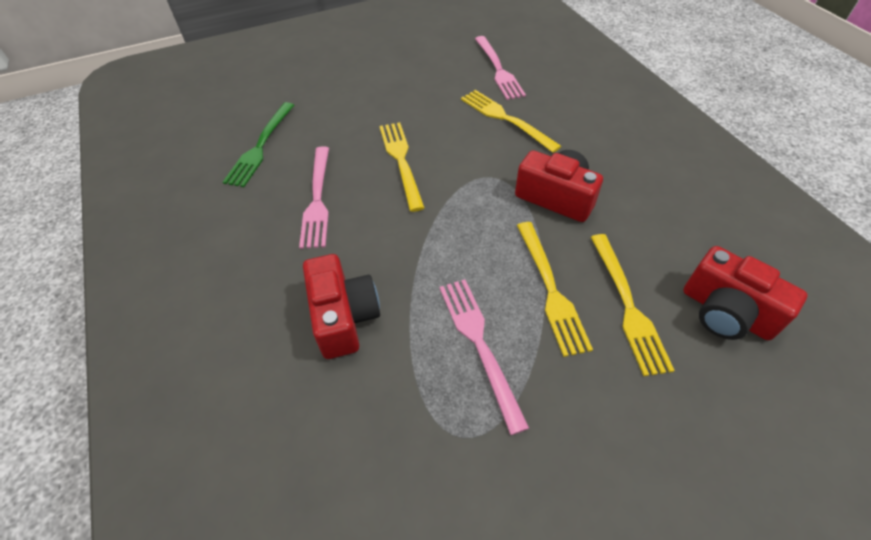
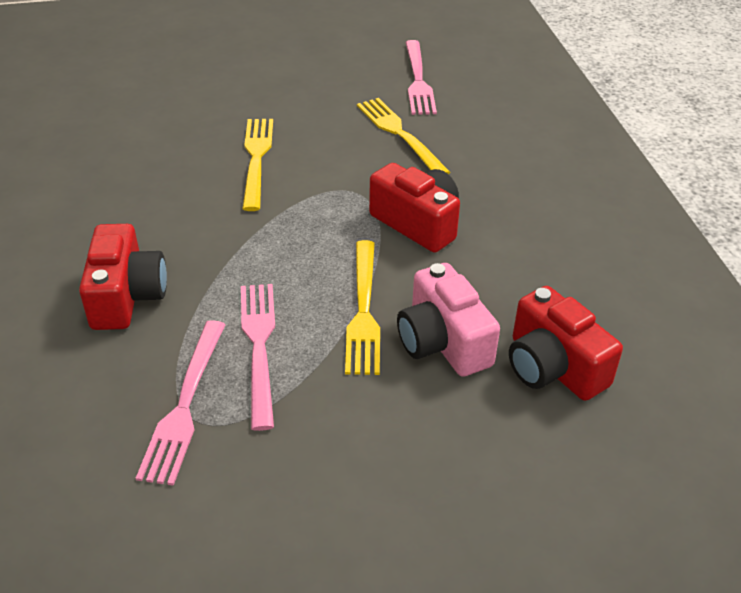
camera: 10 degrees right, 10 degrees down
(260, 147) = (105, 120): green fork -> none
(317, 200) = (146, 183): pink fork -> pink fork (184, 406)
(628, 307) = (443, 342): yellow fork -> pink camera

